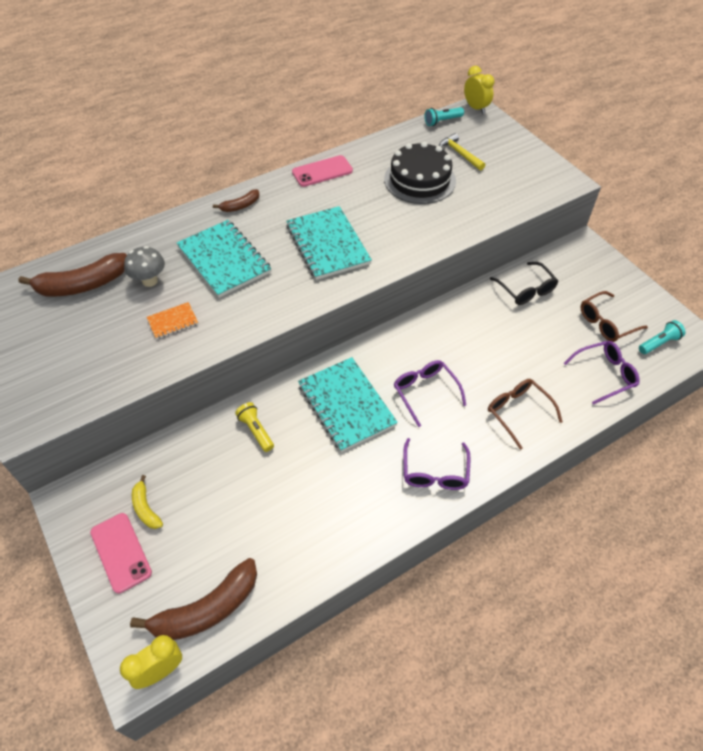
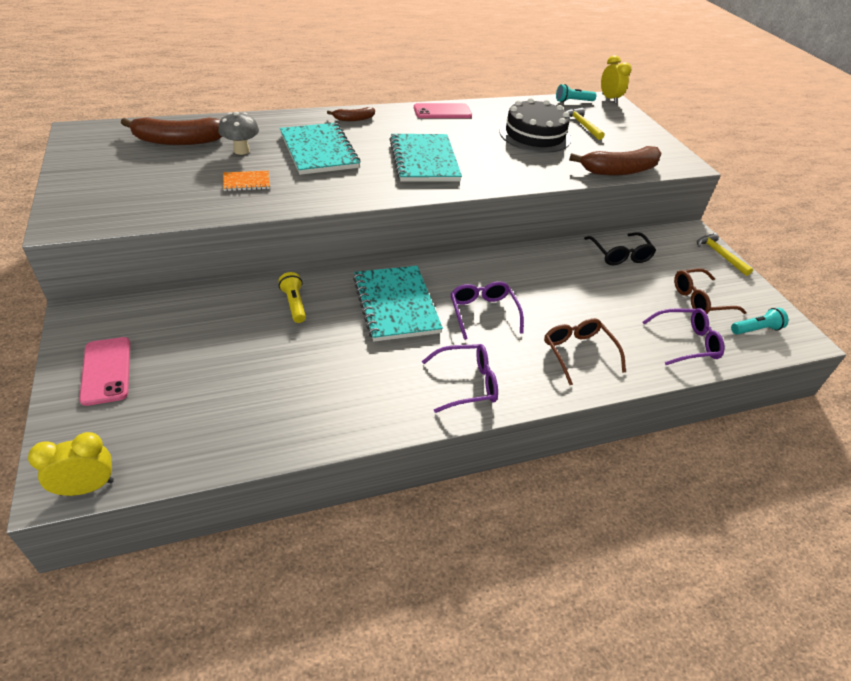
camera: 10 degrees right, 10 degrees down
(146, 508) = (152, 340): yellow banana -> none
(207, 609) = (166, 444): brown banana -> brown banana (620, 170)
(435, 472) = (467, 383): purple glasses -> purple glasses turned 120 degrees counterclockwise
(612, 265) = (719, 255): none -> yellow hammer

